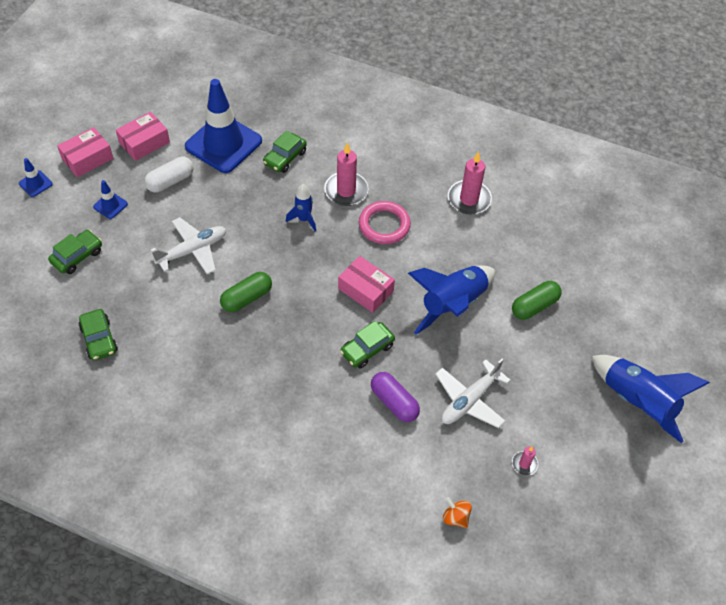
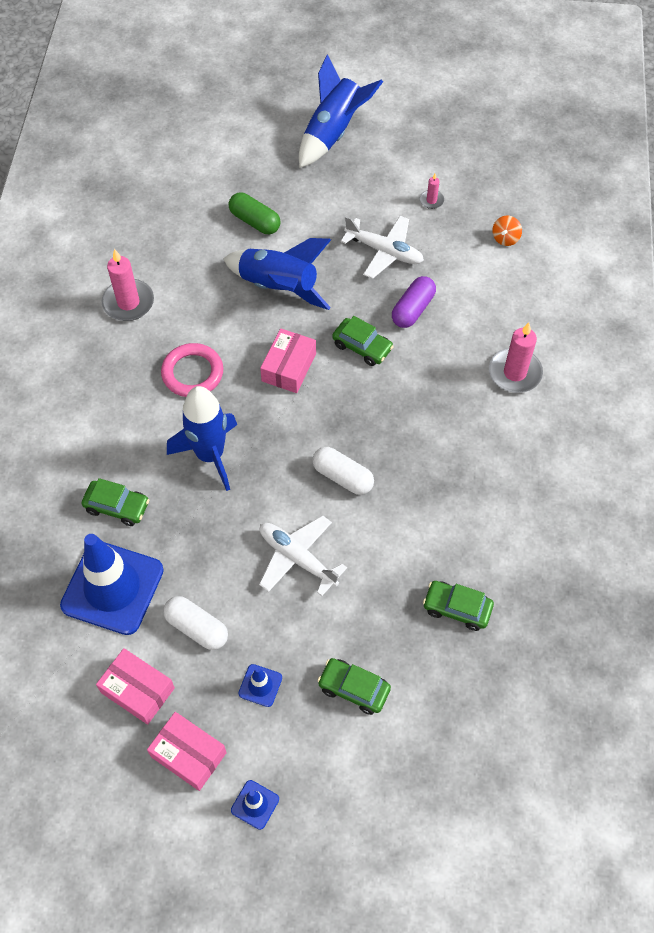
camera: 105 degrees left, 5 degrees up
(99, 339) = (457, 608): green car -> green car turned 120 degrees counterclockwise
(247, 298) = (342, 477): green capsule -> white capsule
(304, 219) = (210, 455): blue rocket -> blue rocket, size x1.88
(346, 191) = (152, 424): pink candle -> pink candle (514, 373)

